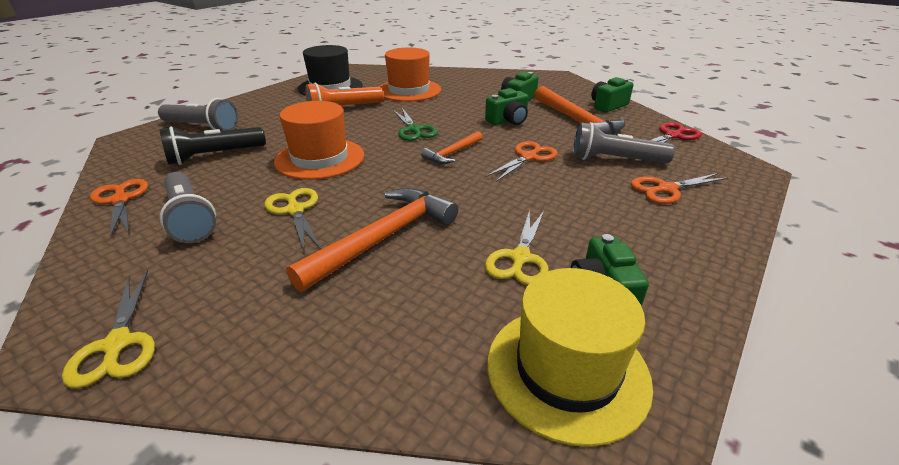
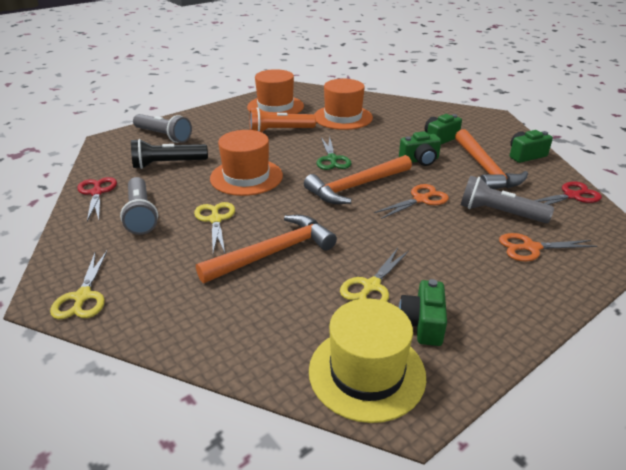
camera: 15 degrees right, 0 degrees up
(121, 200) = (97, 192): orange scissors -> red scissors
(330, 87) = (275, 107): black hat -> orange hat
(452, 153) = (356, 186): orange hammer -> orange hammer, size x1.82

